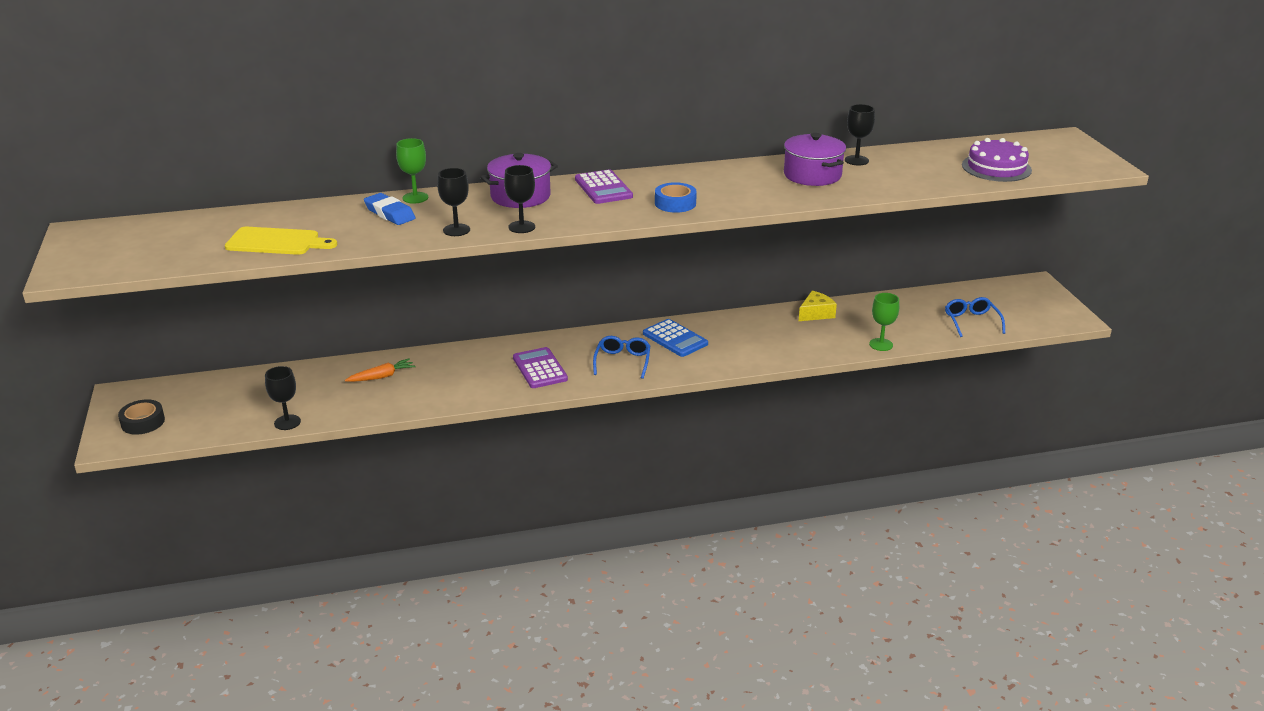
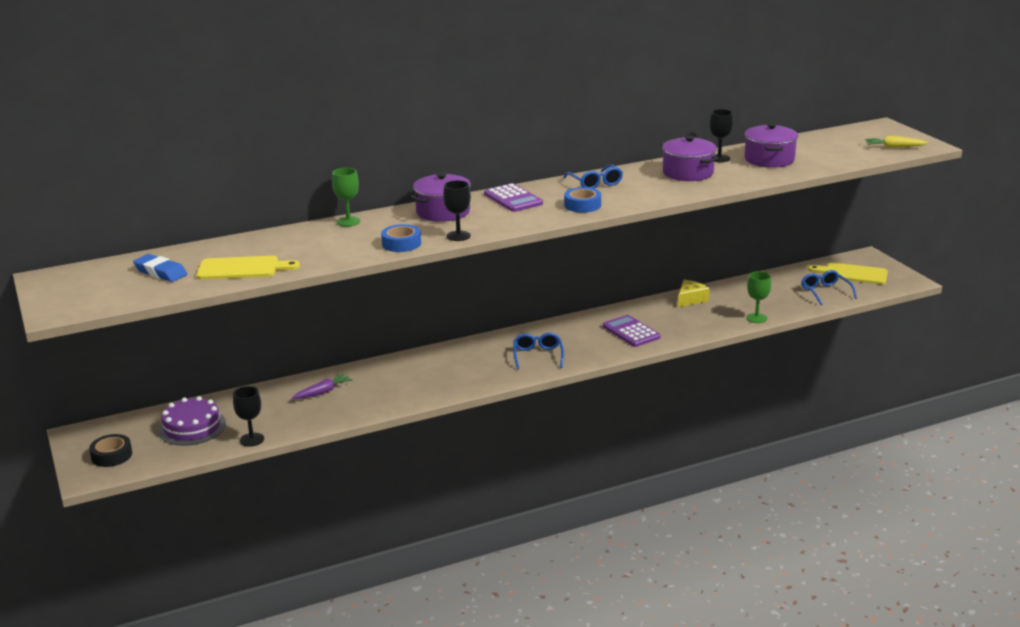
camera: 10 degrees left, 5 degrees down
(382, 376) = (323, 392): orange carrot -> purple carrot
(389, 213) = (332, 236): blue eraser -> blue eraser (160, 272)
(456, 230) = (401, 244): black goblet -> blue tape
(540, 369) = (466, 370): purple calculator -> purple calculator (631, 332)
(675, 339) = (576, 332): blue calculator -> none
(703, 178) = (595, 183): none -> blue glasses
(913, 167) = (769, 159): none -> purple pot
(996, 167) = (837, 154): purple cake -> purple cake (192, 427)
(1011, 303) = (852, 274): none -> yellow cutting board
(1067, 165) = (894, 147): none -> yellow carrot

